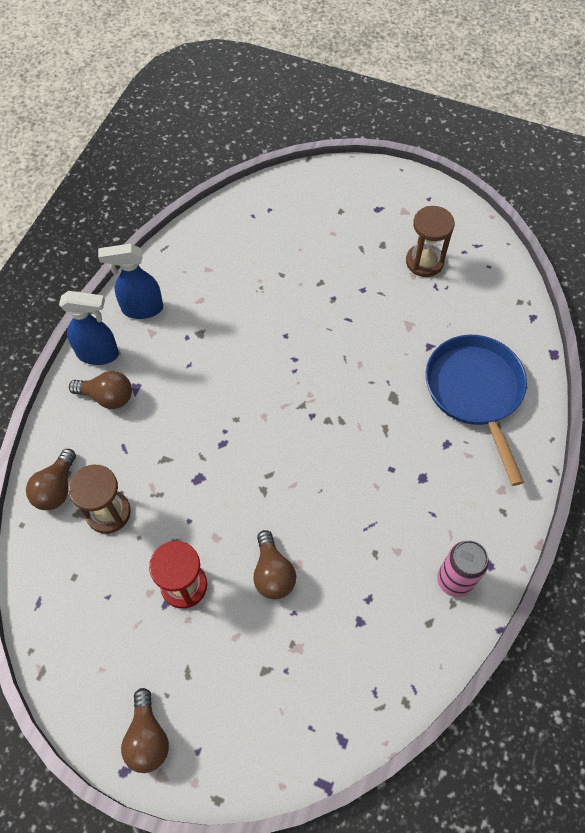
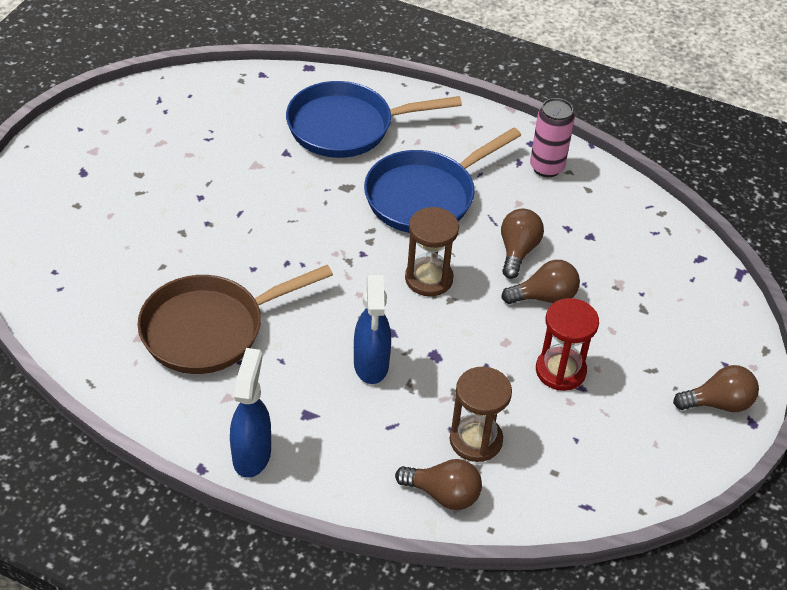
camera: 90 degrees left, 15 degrees down
(107, 397) = (318, 443): brown light bulb -> brown light bulb (517, 251)
(142, 309) = (187, 408): blue spray bottle -> blue spray bottle (371, 365)
(218, 313) = (210, 329): none -> brown pan
(392, 464) = (425, 196): none -> blue pan
(424, 262) = (172, 143): brown hourglass -> brown hourglass (428, 279)

